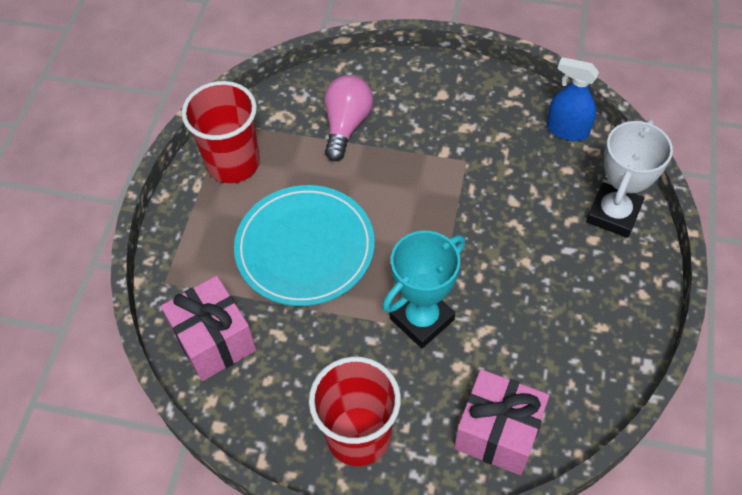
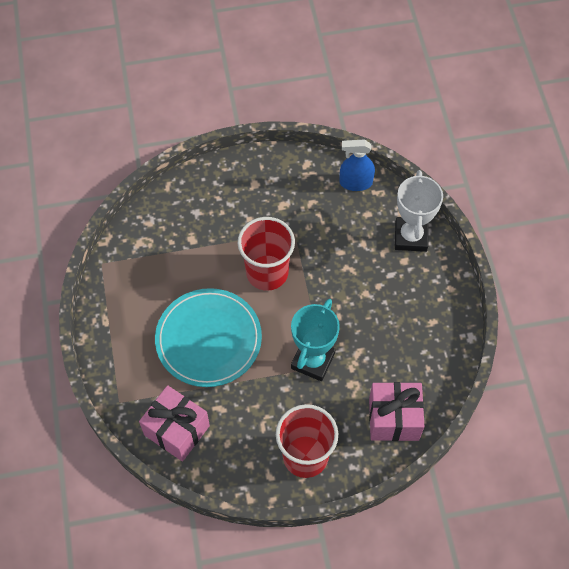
camera: 25 degrees left, 5 degrees up
(233, 163) = (124, 293): red cup -> red cup (267, 272)
(346, 125) = (195, 233): pink light bulb -> none

